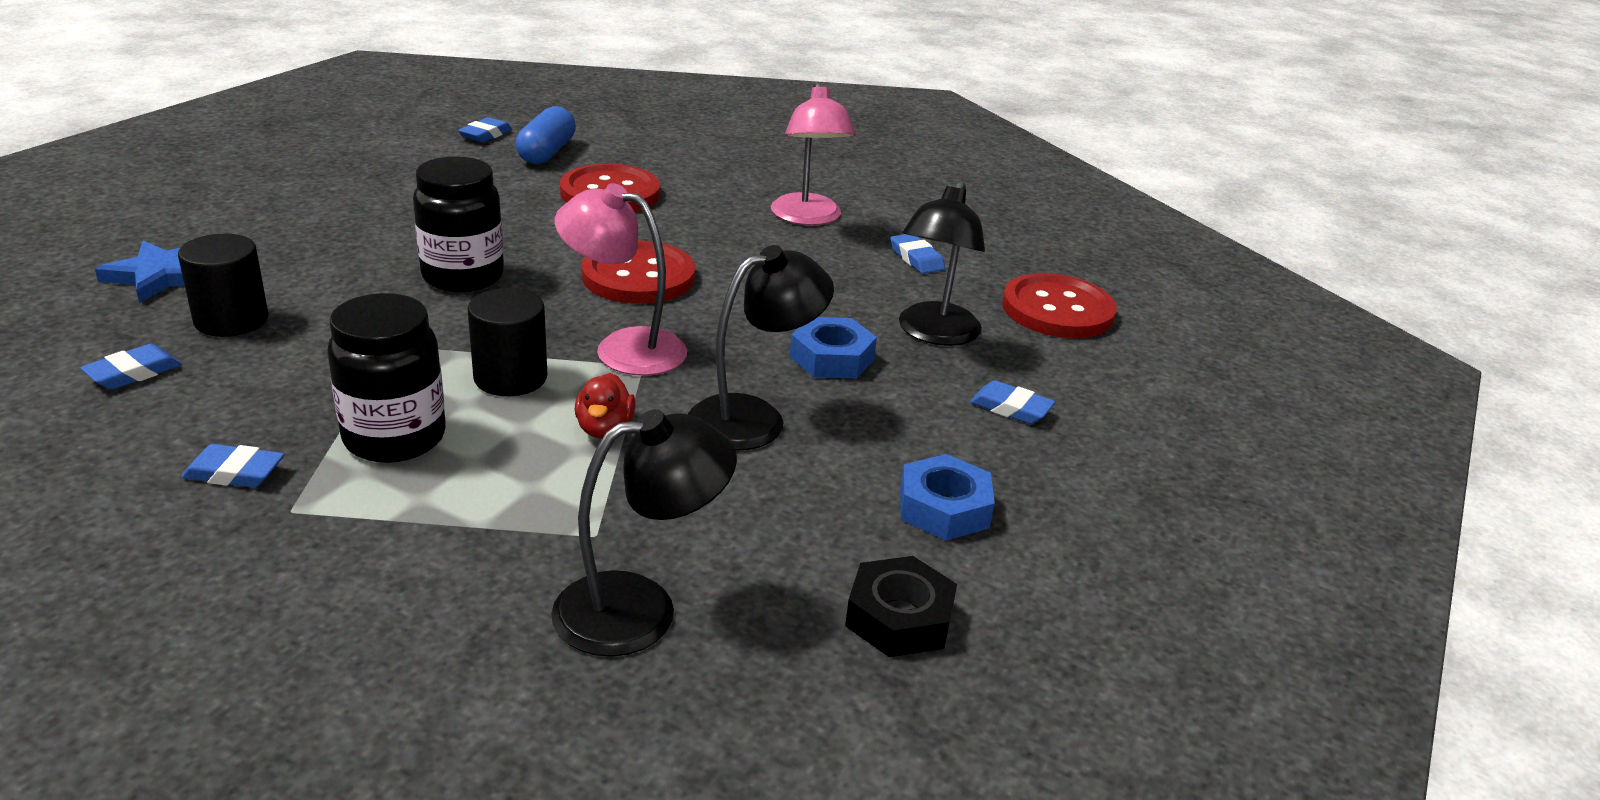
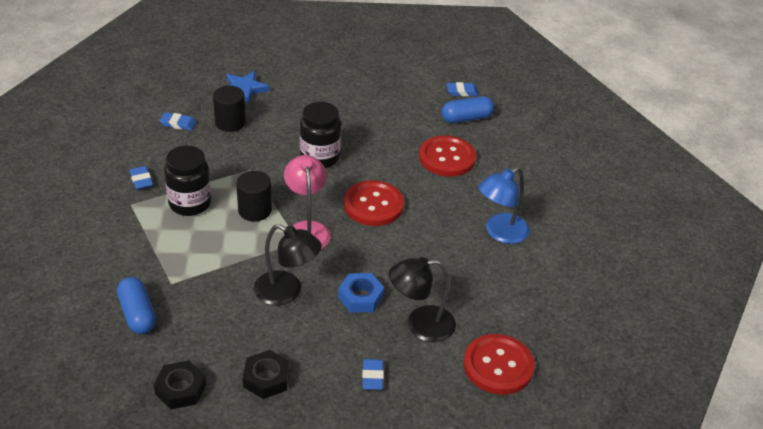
camera: 60 degrees right, 10 degrees up
(604, 429) = (241, 253): red duck -> none
(640, 609) = (137, 314): black lamp -> blue capsule
(808, 218) = (500, 233): pink lamp -> blue lamp
(916, 258) = (498, 290): blue eraser -> none
(943, 508) = (266, 378): blue nut -> black nut

